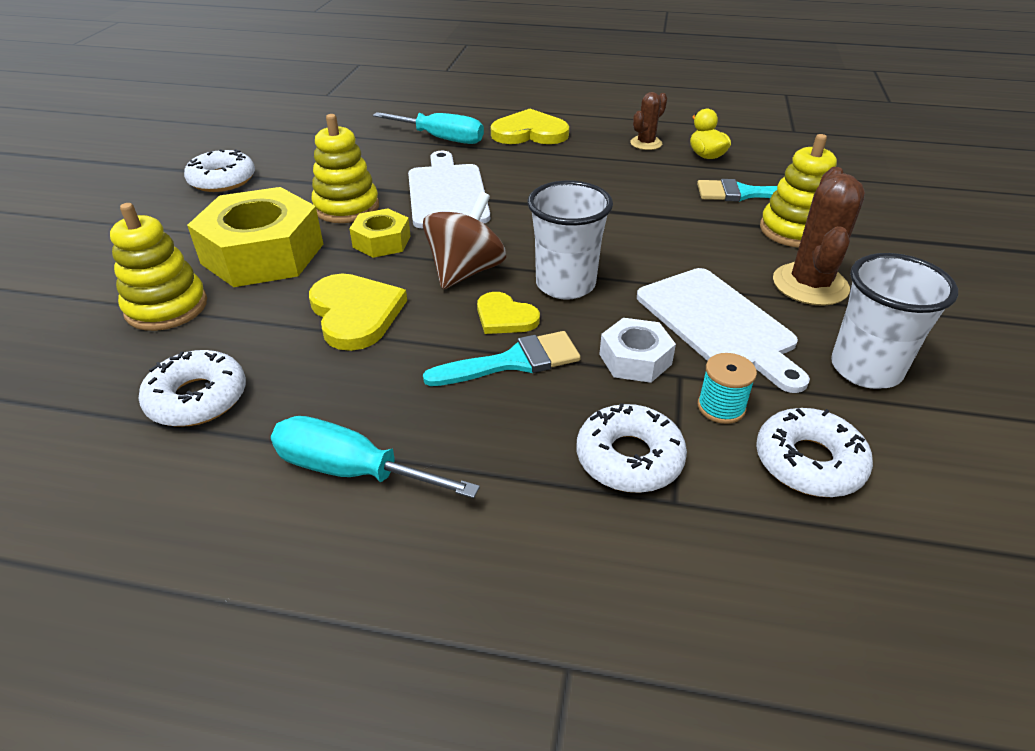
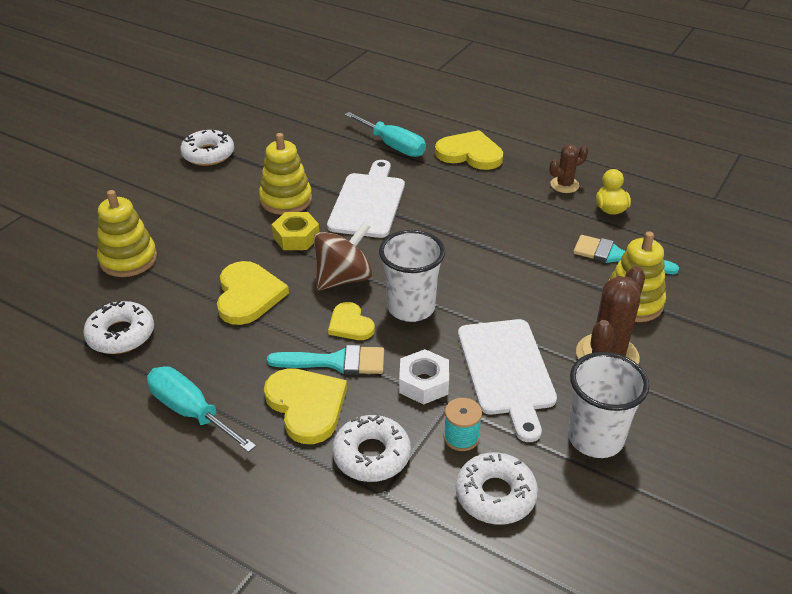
camera: 20 degrees right, 0 degrees up
(263, 254) = (208, 229): yellow nut -> none
(508, 421) = (306, 406): none -> yellow heart

